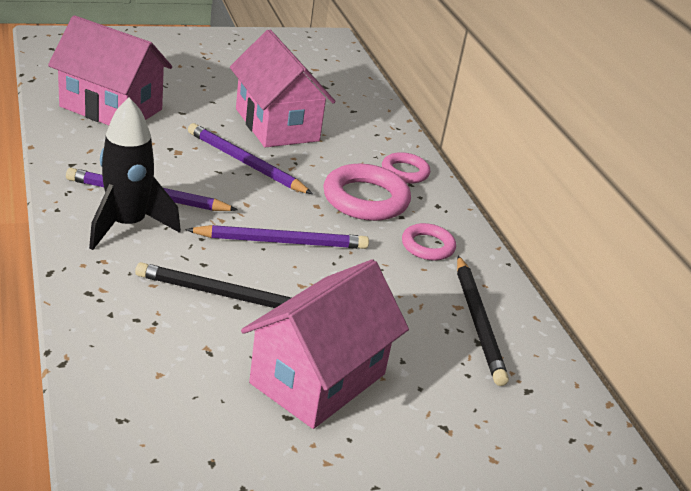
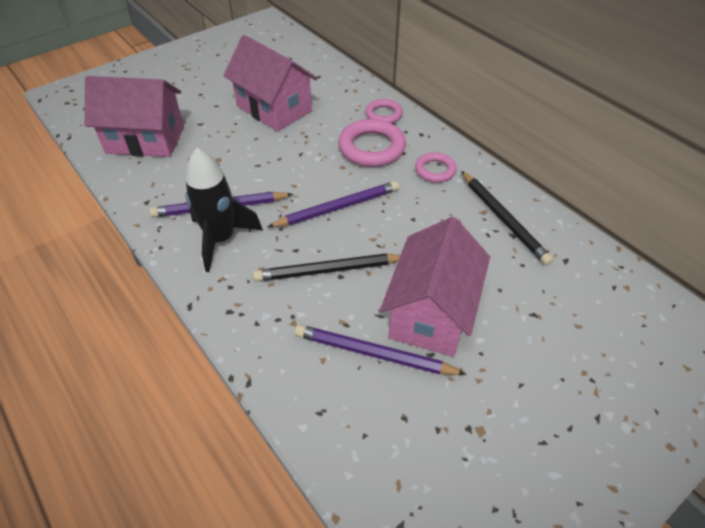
camera: 15 degrees left, 15 degrees up
(246, 163) = (272, 150): purple pencil -> purple pencil (374, 353)

